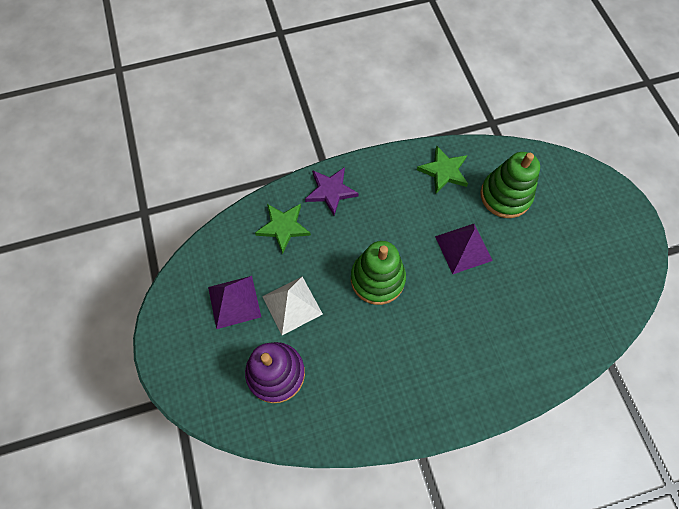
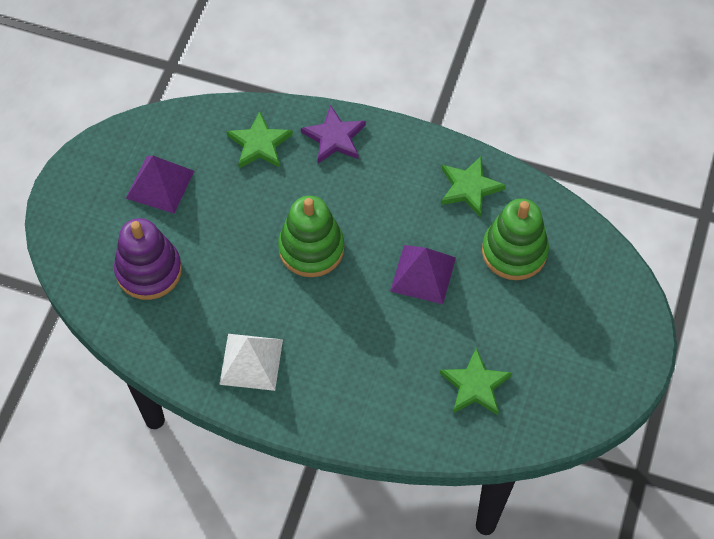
camera: 35 degrees right, 5 degrees down
(292, 305) = (211, 221): white pyramid -> white pyramid (251, 361)
(558, 303) = (475, 385): none -> green star

